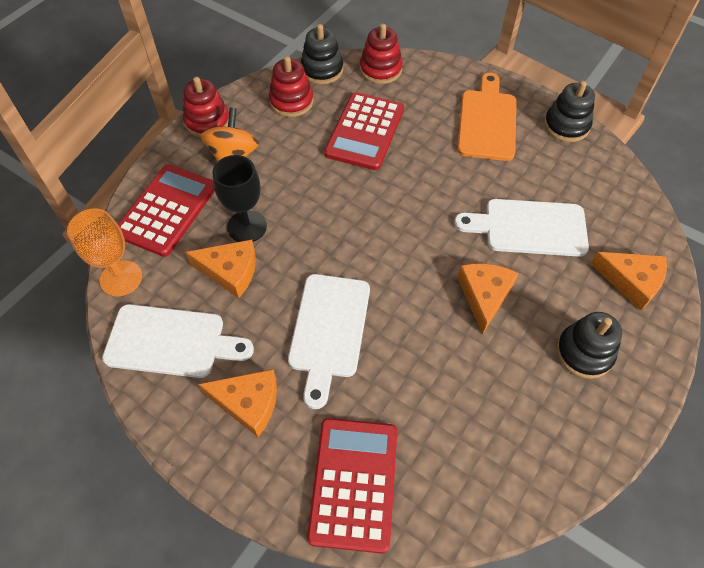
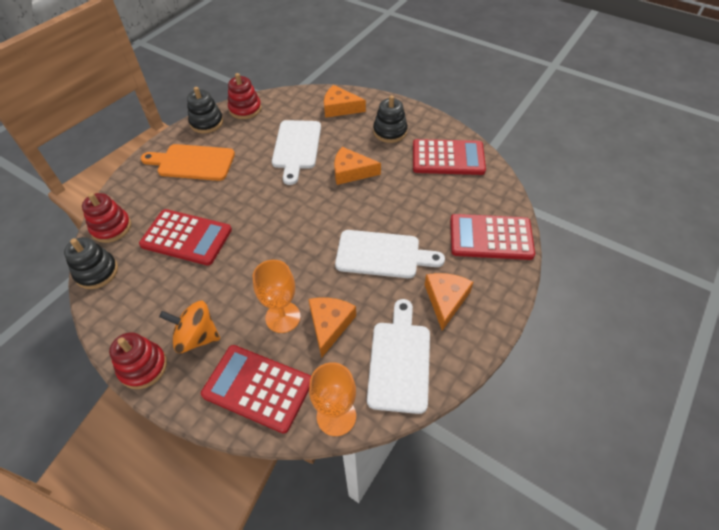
camera: 90 degrees left, 5 degrees down
(247, 226) = (283, 317): black goblet -> orange goblet
(291, 101) = (134, 294): red stacking toy -> red stacking toy (245, 109)
(530, 439) = (448, 158): none -> red calculator
(631, 281) = (340, 108): orange cheese -> orange cheese turned 105 degrees counterclockwise

